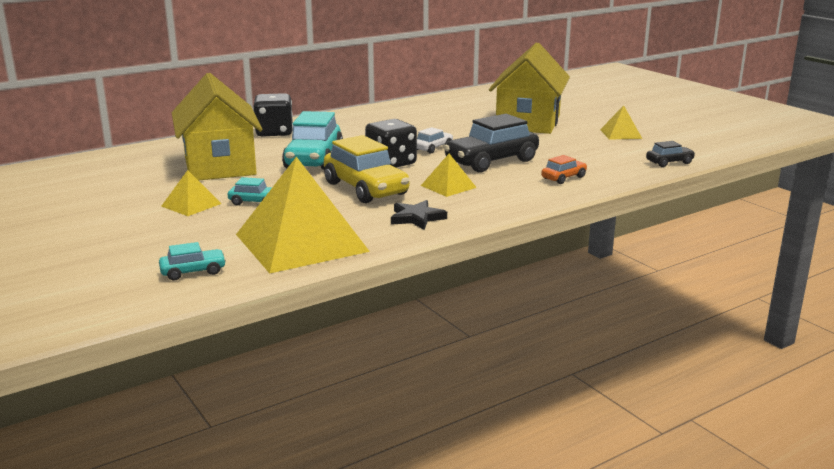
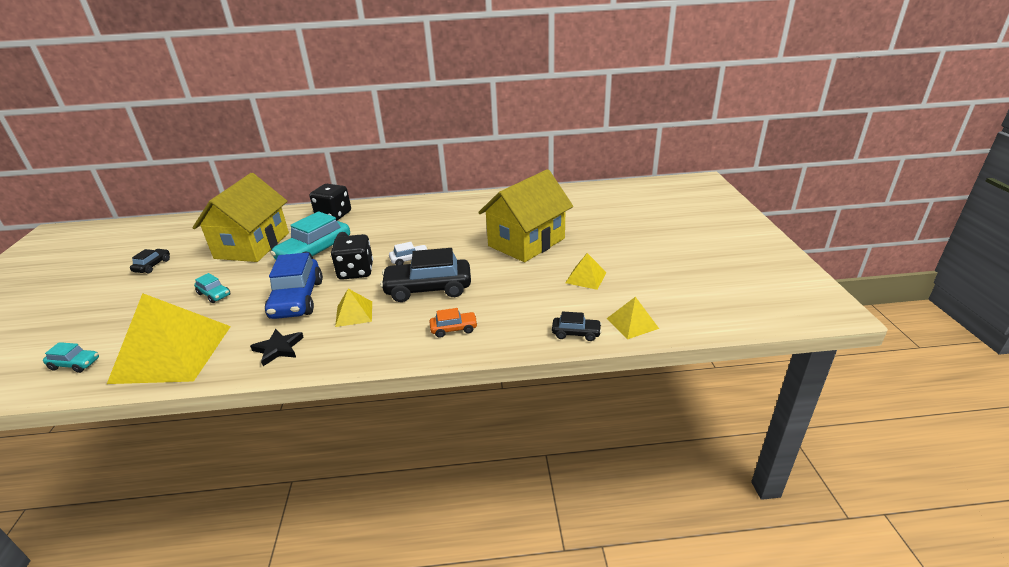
camera: 30 degrees right, 10 degrees up
(114, 198) = (153, 266): none -> black car
(191, 205) = (178, 286): yellow pyramid -> yellow pyramid (632, 323)
(365, 189) = (297, 299): yellow car -> blue car

